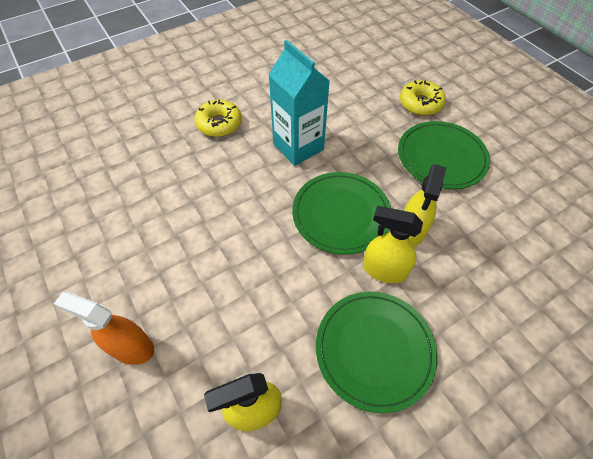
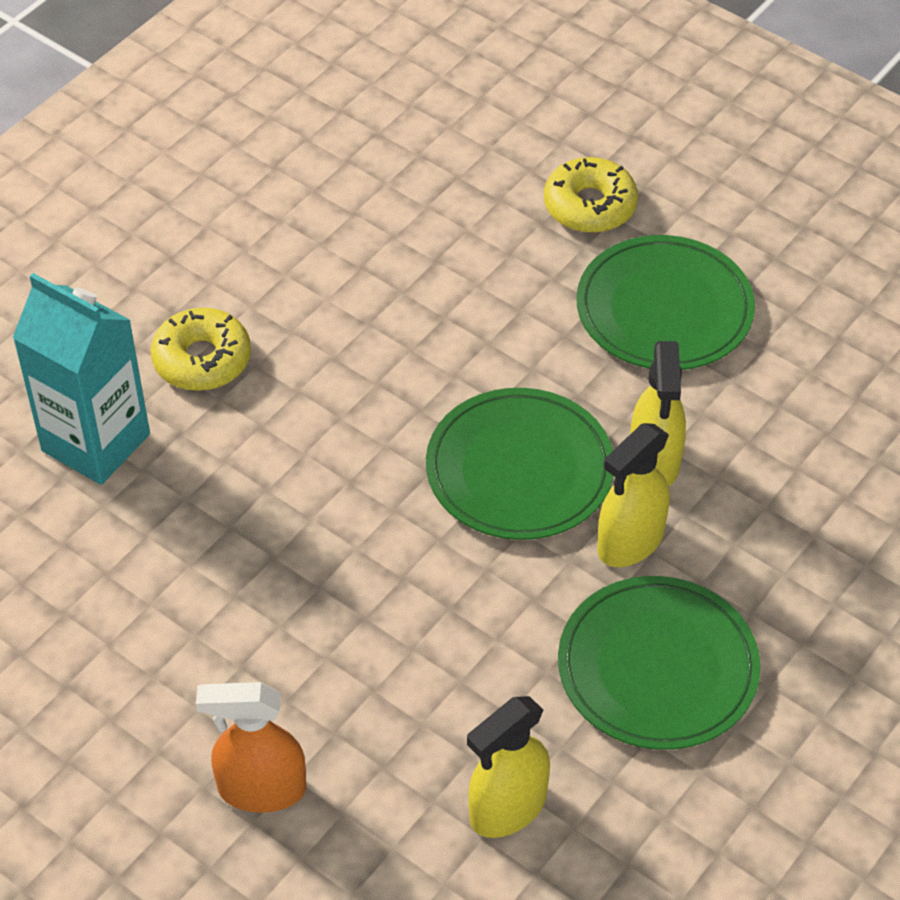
camera: 20 degrees left, 5 degrees down
(298, 147) = (385, 364): turquoise carton -> turquoise carton (96, 442)
(384, 270) = (630, 542): yellow spray bottle -> yellow spray bottle turned 45 degrees counterclockwise

